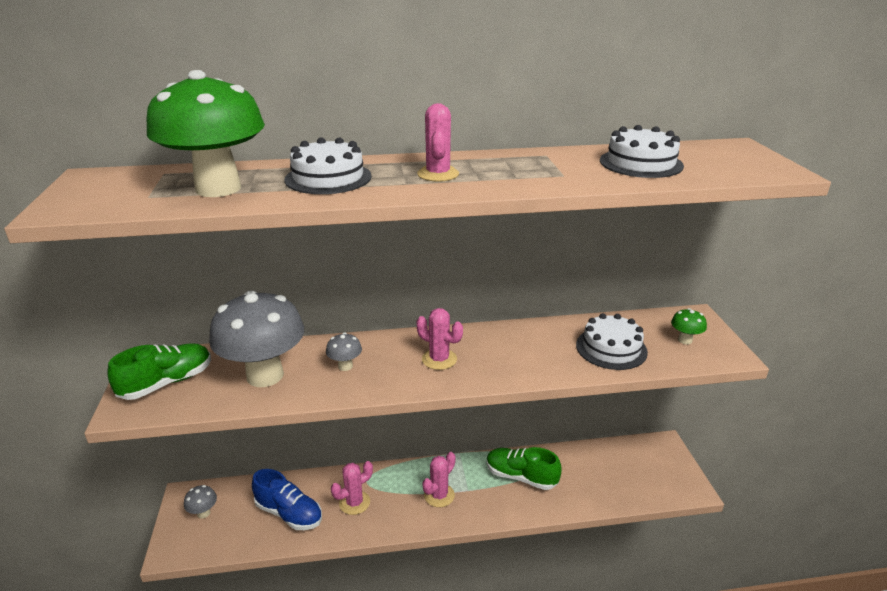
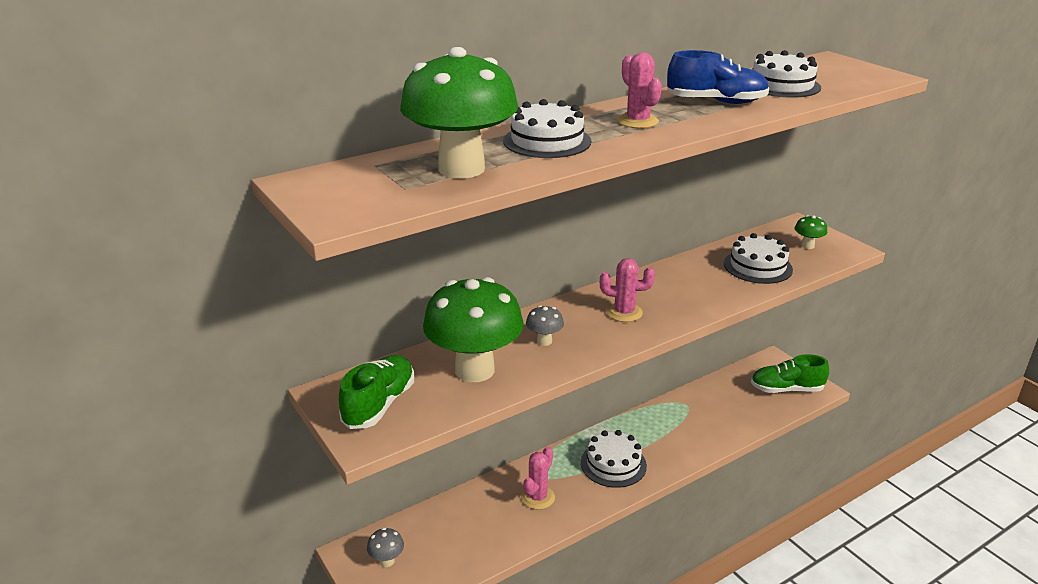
camera: 25 degrees left, 0 degrees up
(265, 375) = (474, 370): grey mushroom -> green mushroom
(289, 513) = (480, 529): blue shoe -> blue shoe (716, 102)
(439, 495) = (613, 464): pink cactus -> white cake
(521, 477) = (674, 424): green shoe -> green shoe (786, 389)

